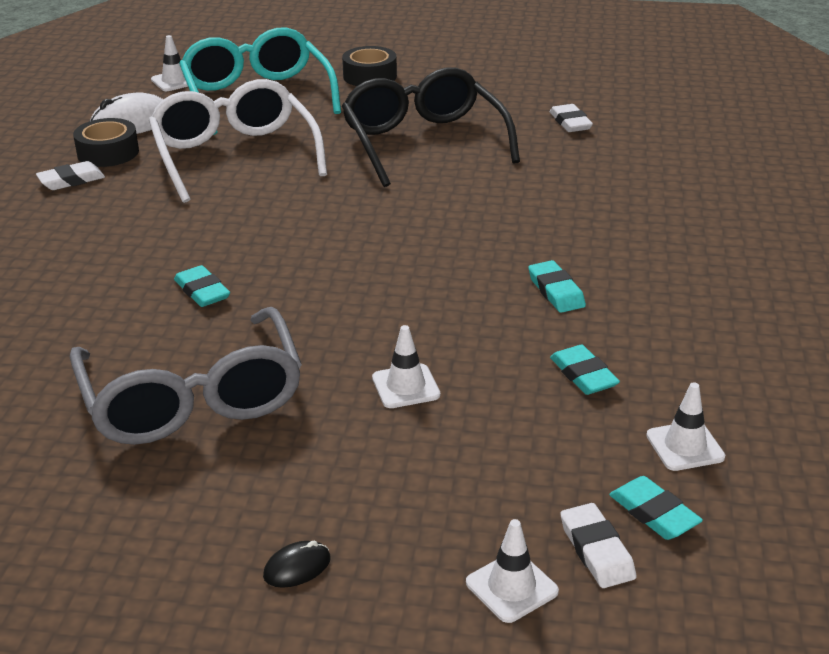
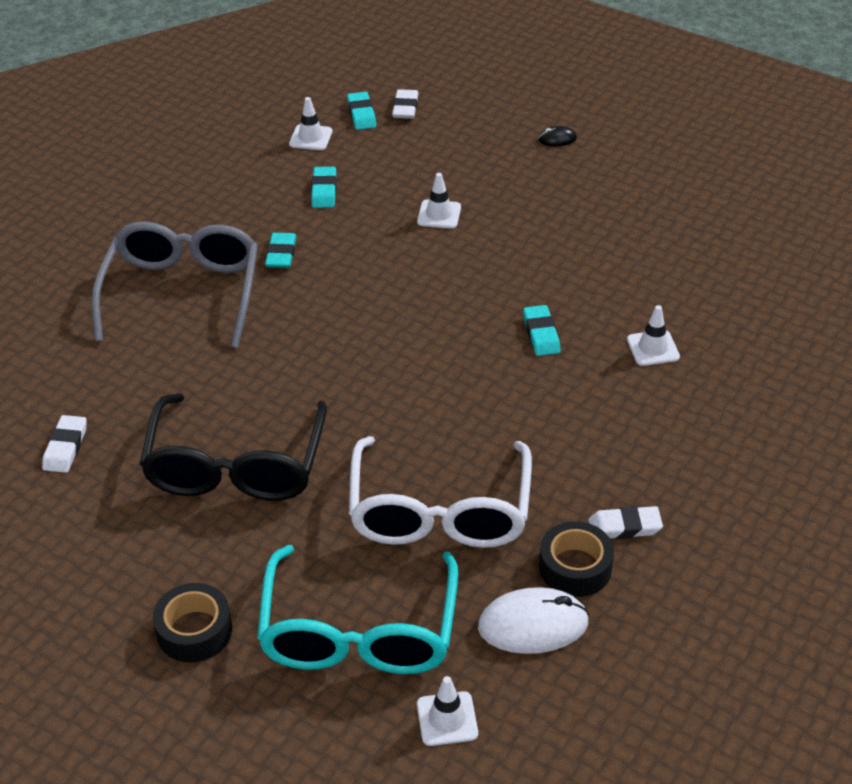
camera: 155 degrees left, 10 degrees up
(193, 400) = (579, 244): grey glasses -> grey glasses (183, 292)
(511, 587) = (458, 105): white traffic cone -> white traffic cone (653, 348)

